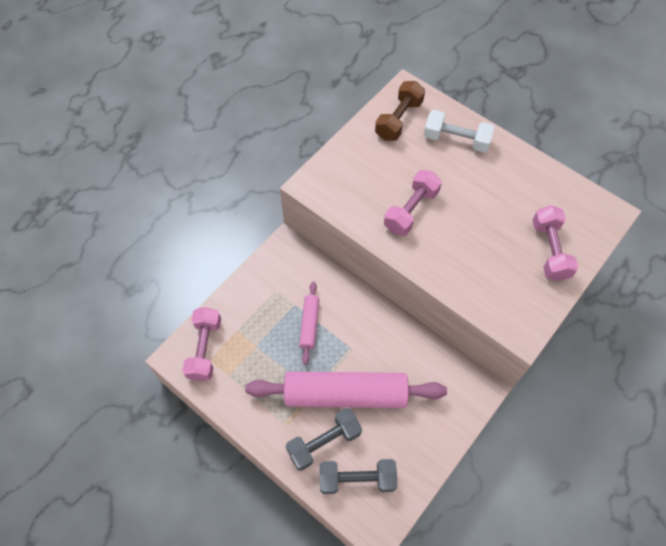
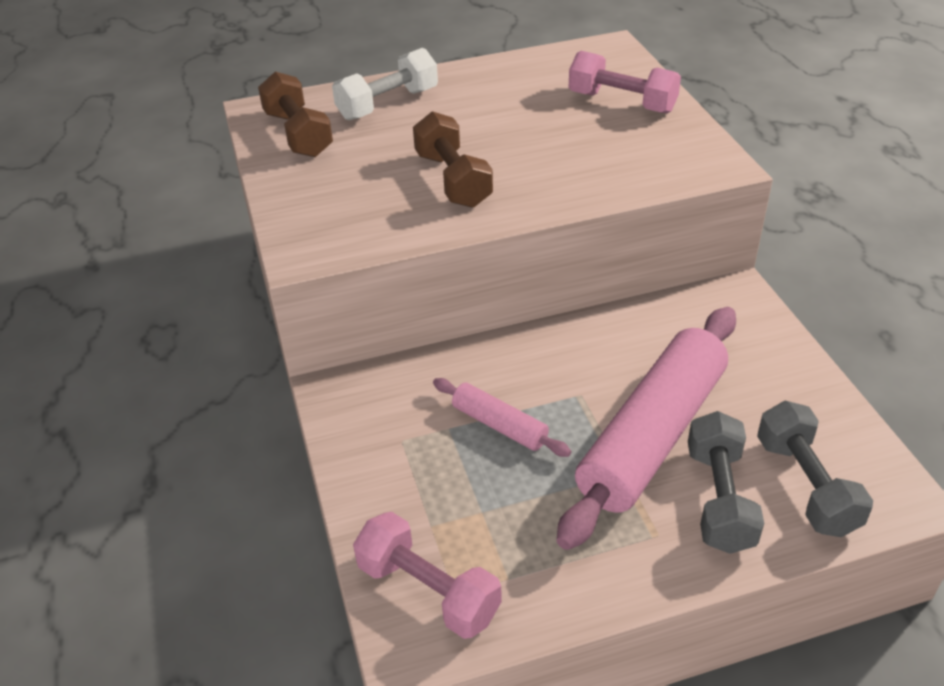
camera: 55 degrees left, 20 degrees down
(357, 479) = (806, 485): grey dumbbell -> grey dumbbell turned 45 degrees counterclockwise
(411, 210) = (453, 180): pink dumbbell -> brown dumbbell

